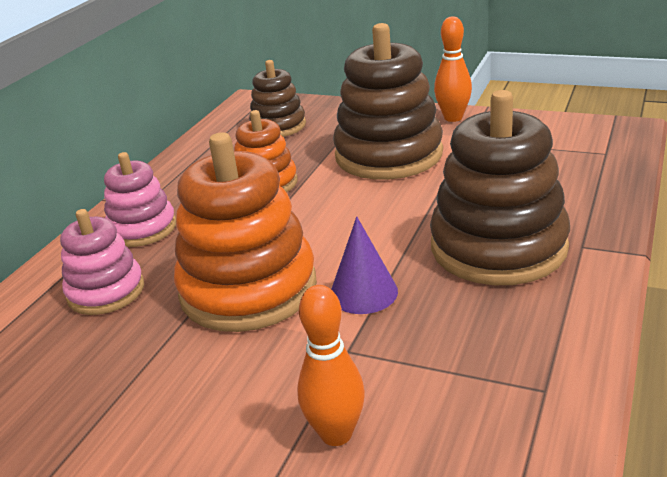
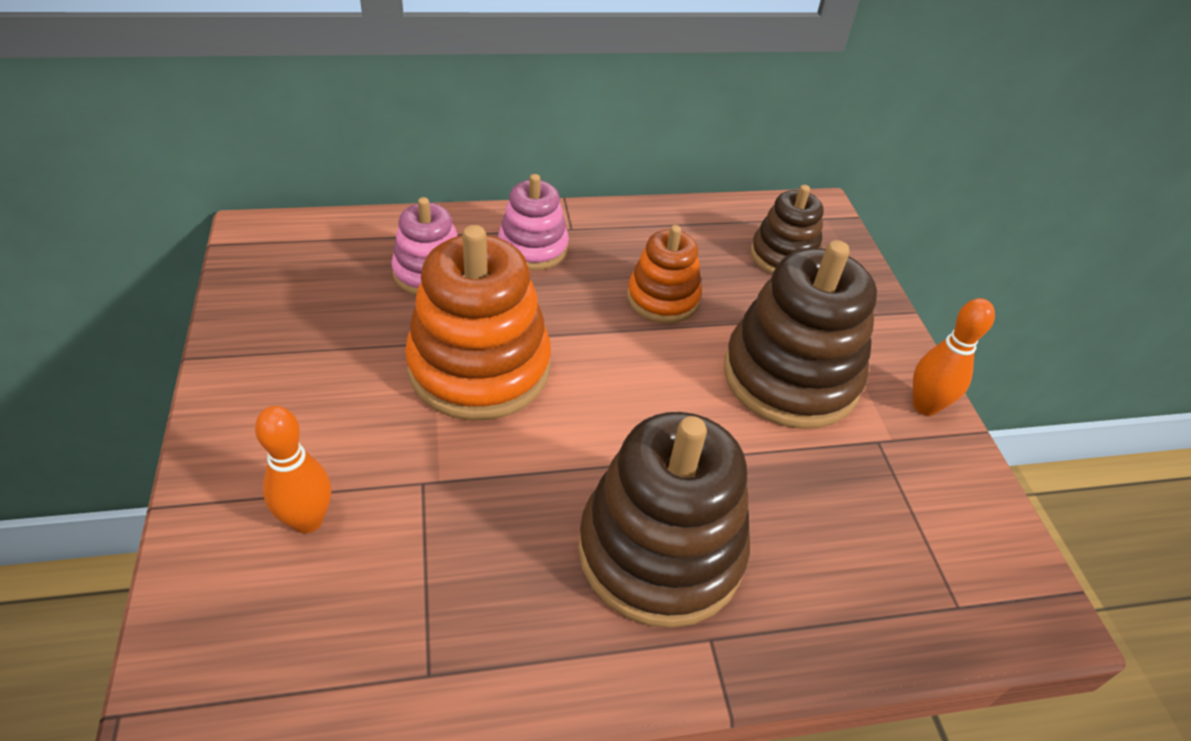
camera: 50 degrees right, 15 degrees up
(363, 292) = (516, 459): purple cone -> none

